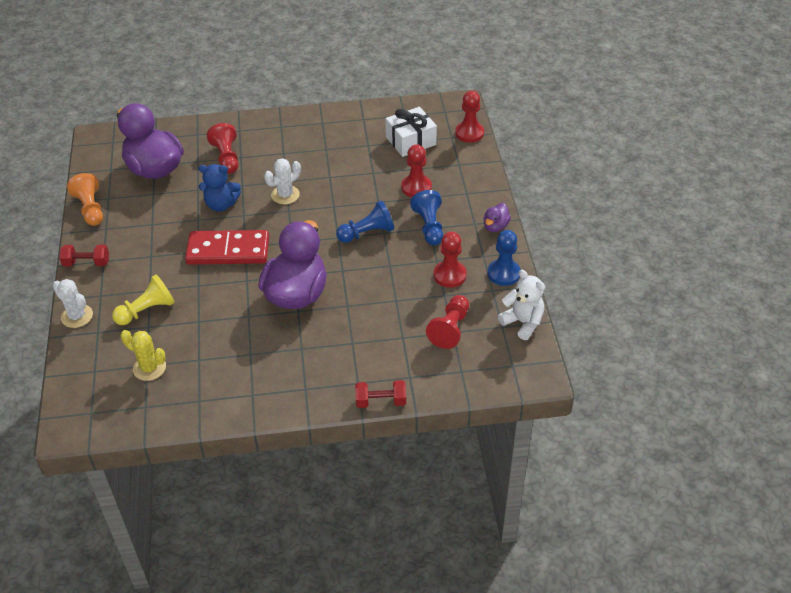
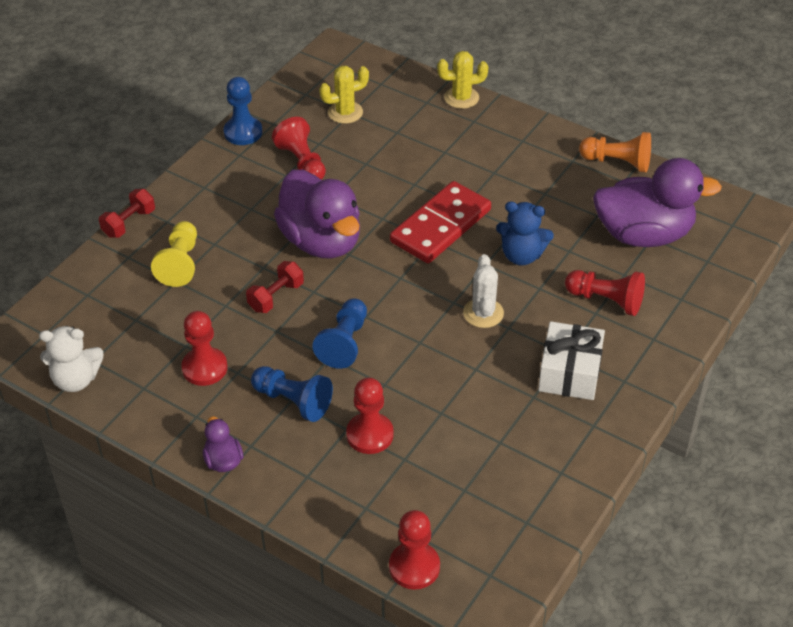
camera: 130 degrees right, 0 degrees up
(77, 316) = (461, 98): white cactus -> yellow cactus
(86, 263) = (530, 129): red dumbbell -> red dumbbell (276, 297)
(147, 310) = (418, 139): yellow pawn -> yellow pawn (180, 263)
(221, 205) = (521, 255): blue teddy bear -> blue teddy bear turned 120 degrees counterclockwise
(411, 141) = (463, 490): white gift -> white gift (570, 373)
(450, 329) = (141, 320): red pawn -> red pawn (302, 162)
(503, 273) = (151, 414): blue pawn -> blue pawn (243, 132)

